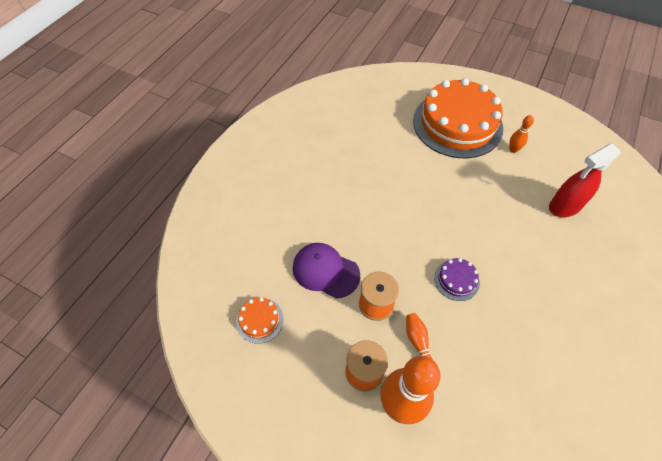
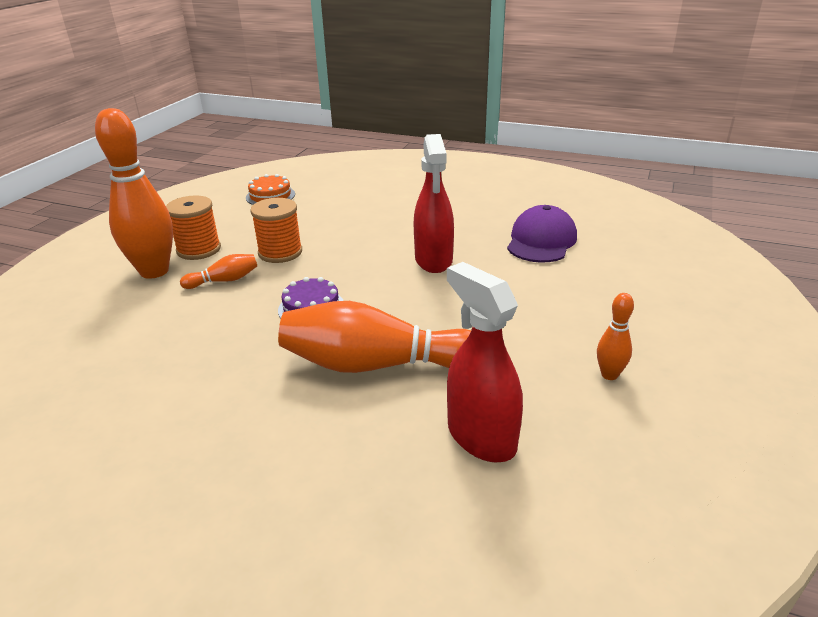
camera: 85 degrees right, 25 degrees down
(325, 271) = (327, 222): purple cap -> purple cap (541, 241)
(397, 206) = (433, 260): none -> red spray bottle
(457, 124) = (638, 310): orange cake -> none
(514, 245) = (377, 365): none -> orange bowling pin

